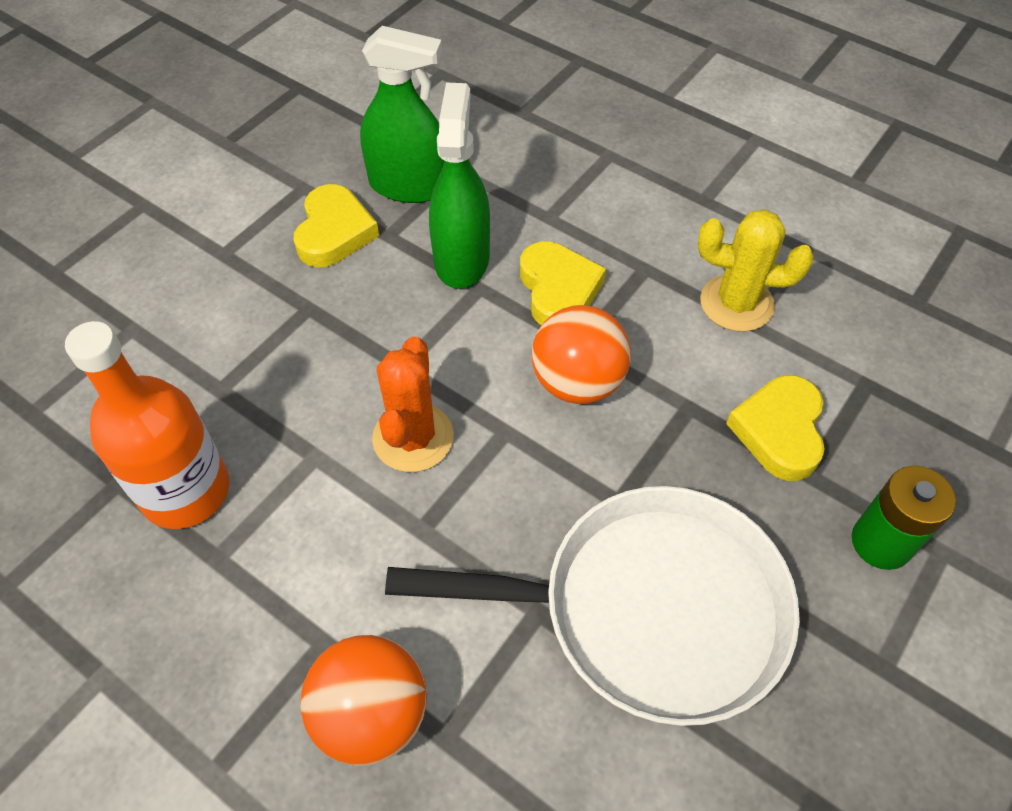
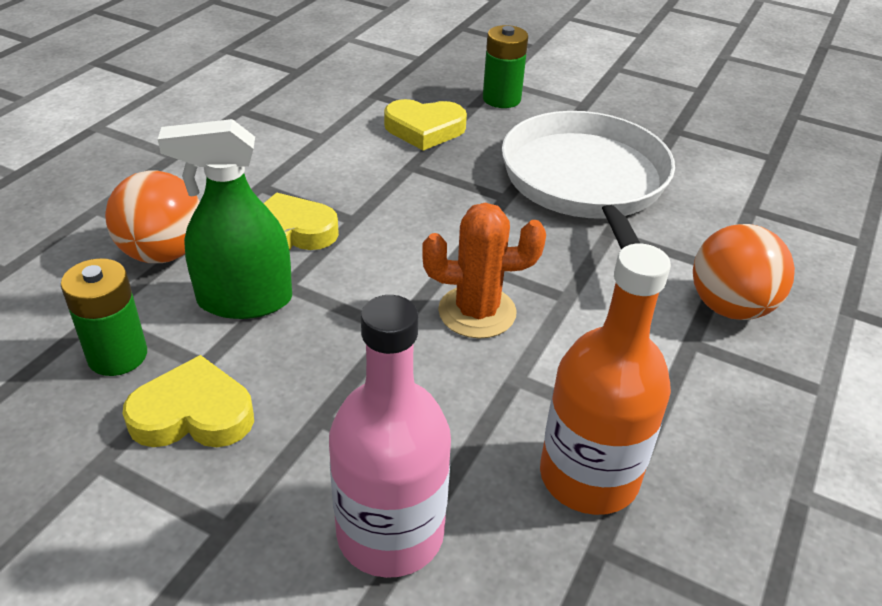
camera: 100 degrees left, 15 degrees down
(184, 345) = (390, 533): none -> pink bottle
(408, 186) = (117, 355): green spray bottle -> green battery
(577, 382) = (396, 220): orange ball -> orange ball (163, 253)
(736, 303) = (302, 142): yellow cactus -> none

